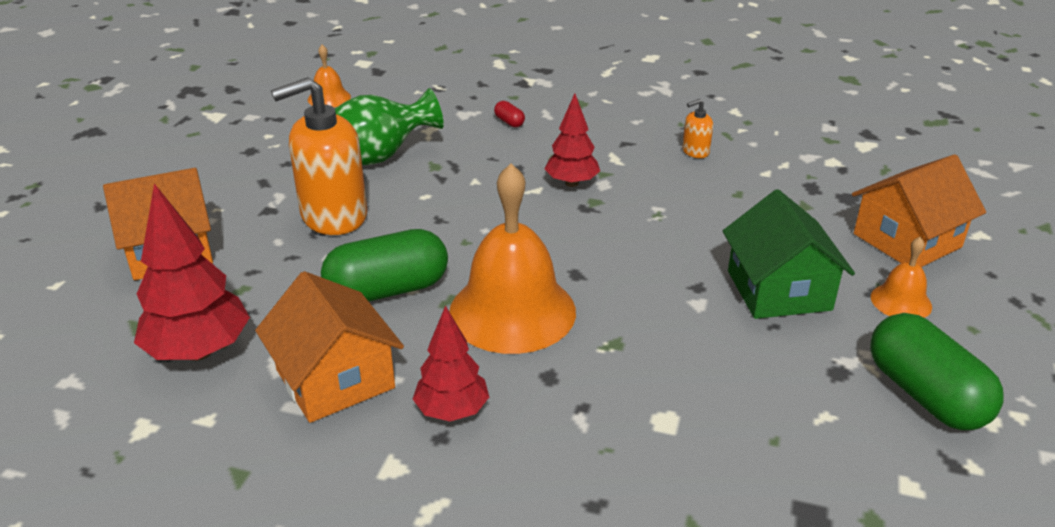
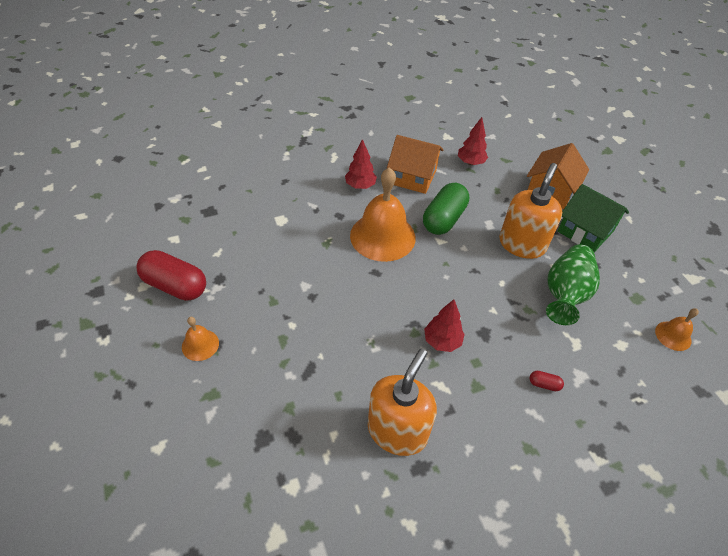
camera: 140 degrees right, 15 degrees up
(199, 351) = (470, 162): red tree -> red tree, size x0.64
(695, 151) = (397, 431): orange soap dispenser -> orange soap dispenser, size x2.32
(779, 290) = (269, 316): green house -> green house (585, 231)
(907, 240) = (209, 408): orange house -> none
(925, 395) = (175, 286): green capsule -> red capsule

